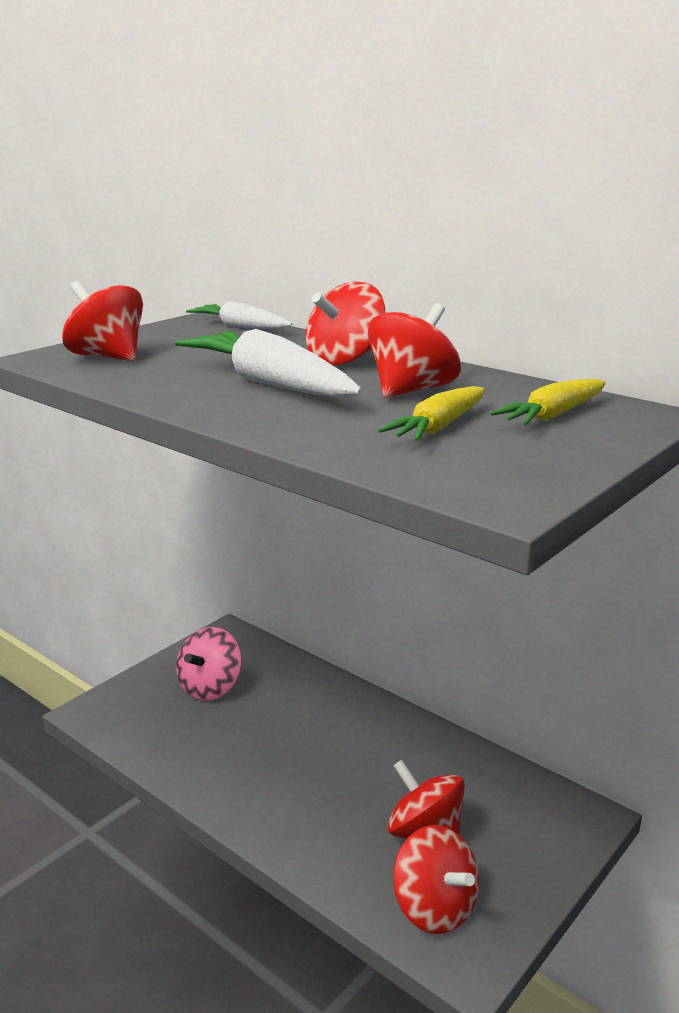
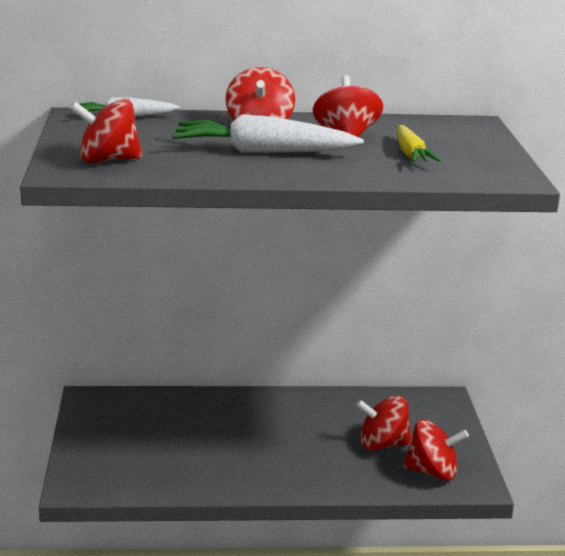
camera: 45 degrees left, 0 degrees up
(210, 687) = (136, 434): pink spinning top -> none
(553, 415) = (442, 134): yellow carrot -> none

